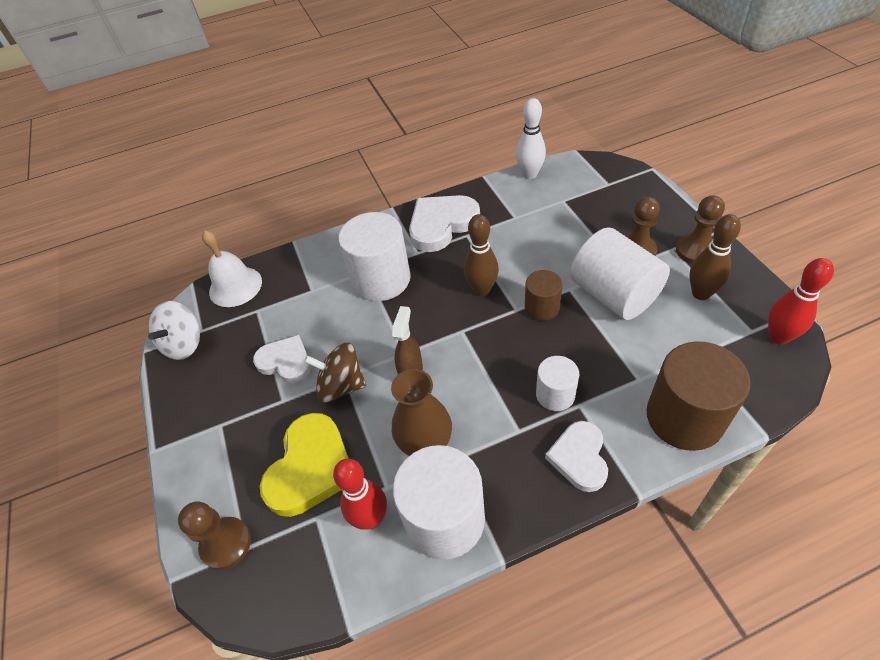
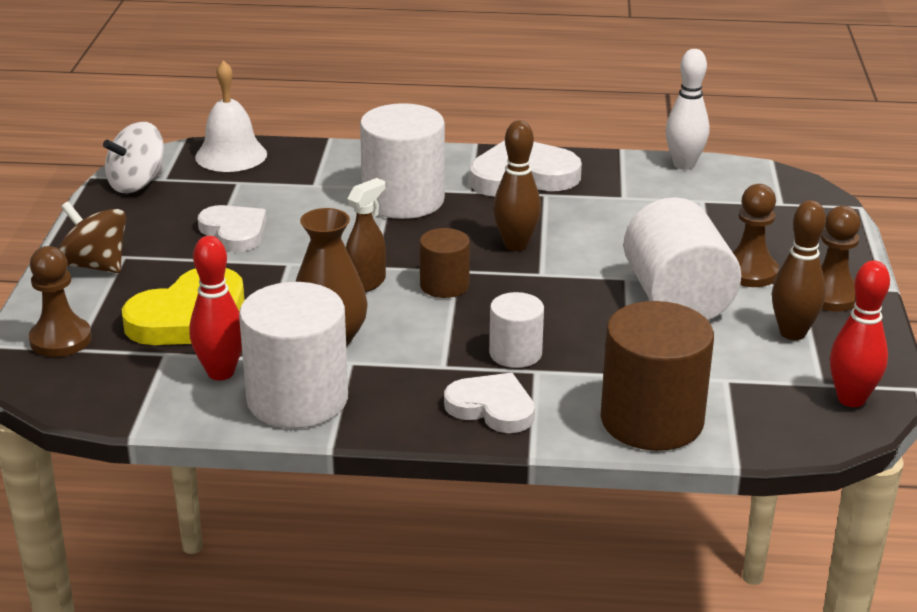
camera: 20 degrees right, 20 degrees down
(341, 386) = (278, 269): brown spinning top -> brown spinning top (95, 265)
(542, 307) = (574, 282): brown cylinder -> brown cylinder (444, 285)
(579, 457) = (492, 407): white heart -> white heart turned 90 degrees clockwise

